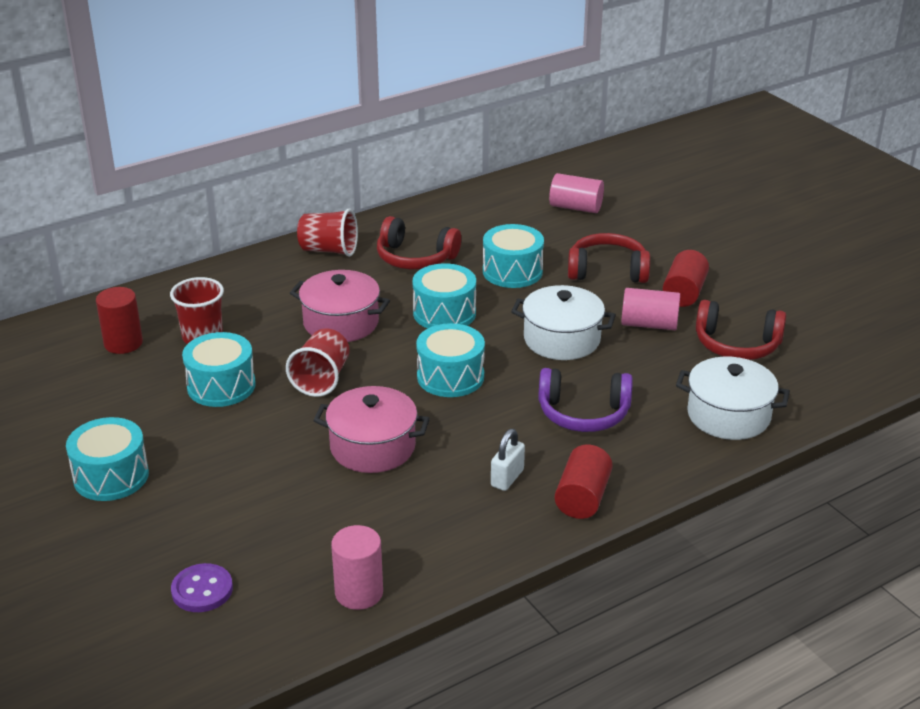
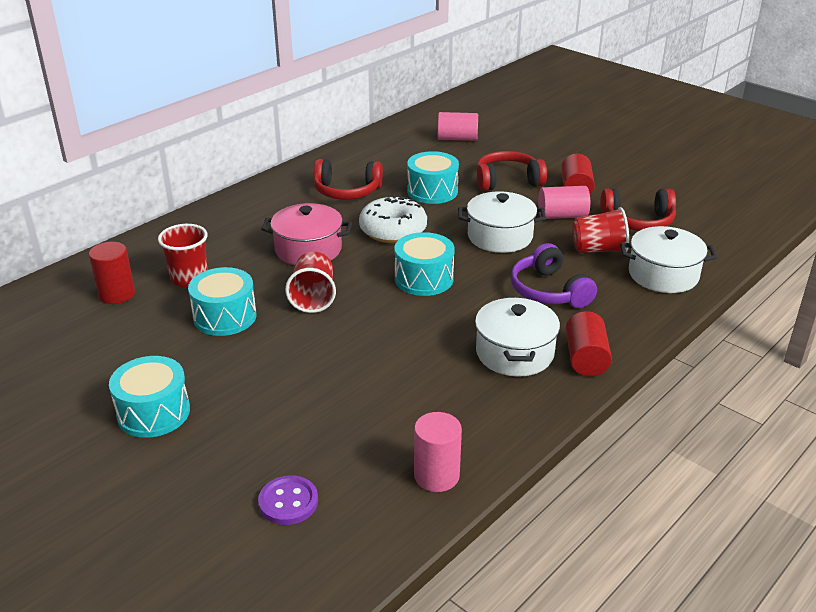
camera: 15 degrees left, 0 degrees up
(329, 250) = (270, 194): red cup -> red cup (598, 249)
(372, 447) = (386, 346): pink pot -> none
(444, 313) = (393, 230): turquoise drum -> white donut
(507, 478) = (514, 353): white padlock -> white pot
(583, 413) = (549, 291): purple headphones -> purple headphones turned 75 degrees clockwise

